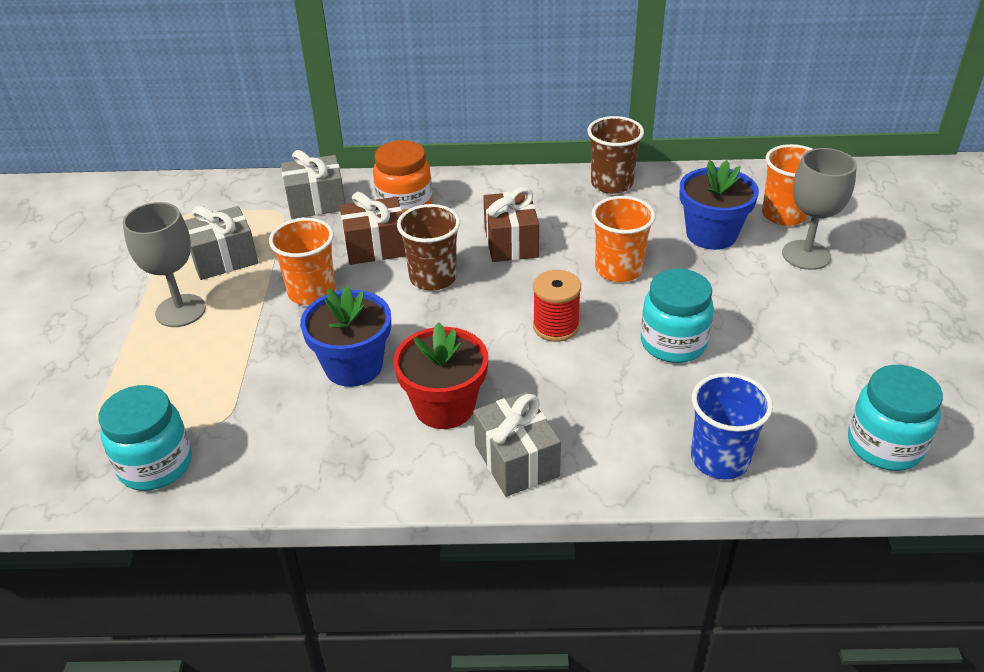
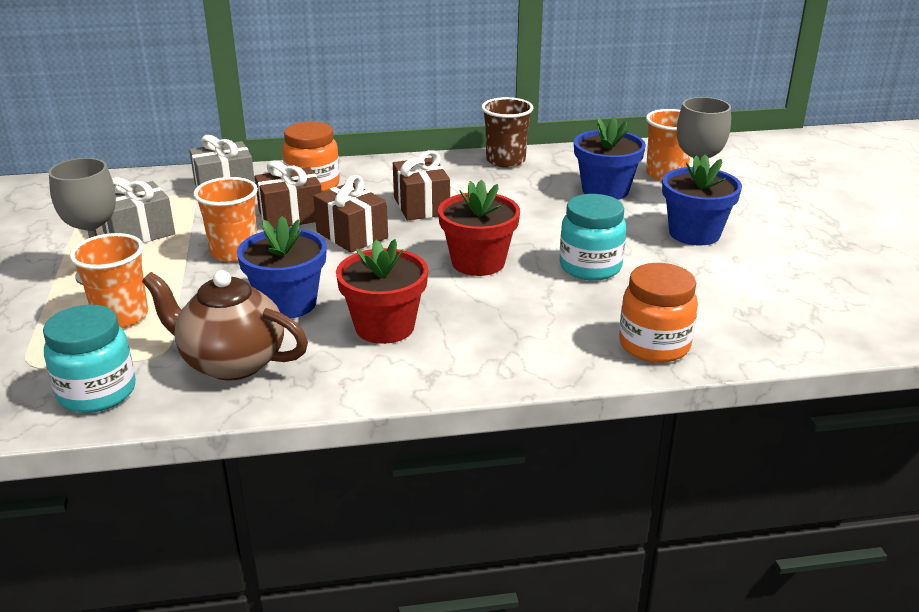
camera: 10 degrees left, 10 degrees down
(287, 439) = (231, 362): none -> brown teapot
(433, 278) = (352, 235): brown cup -> brown gift
(516, 460) = (464, 361): grey gift -> none
(556, 326) = (478, 262): red spool -> red flower pot
(618, 270) = (527, 219): orange cup -> orange cup (121, 316)
(720, 459) = (654, 345): blue cup -> orange jar
(797, 304) = (694, 233): none -> blue flower pot
(884, 445) = (798, 325): turquoise jar -> none

